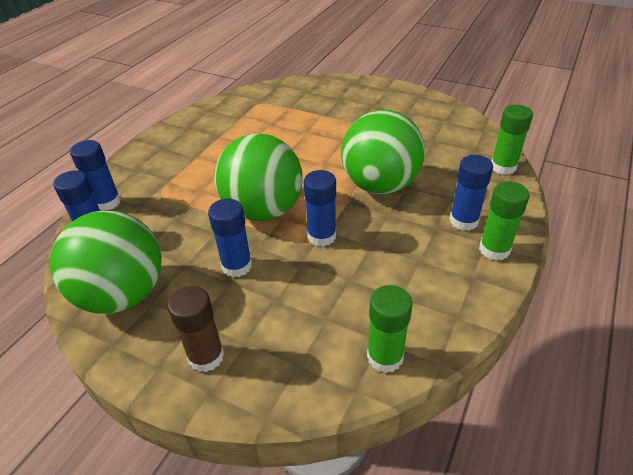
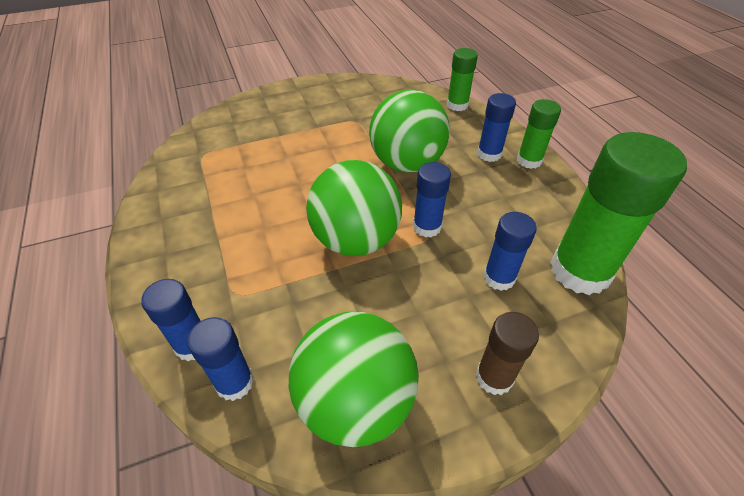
camera: 50 degrees left, 5 degrees up
(237, 266) = (406, 296): blue glue stick -> blue glue stick (499, 278)
(385, 357) = (580, 271): green glue stick -> green glue stick, size x1.88

